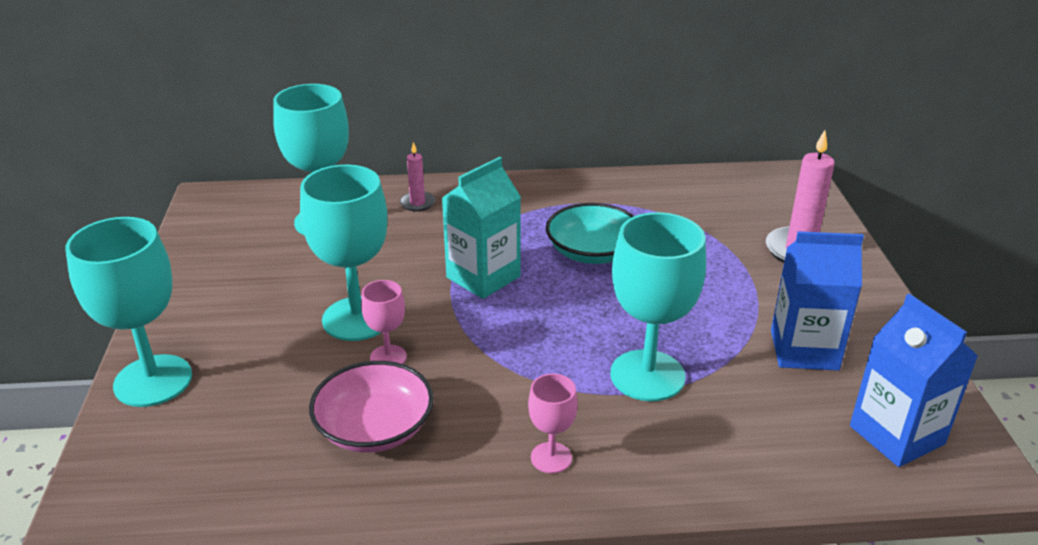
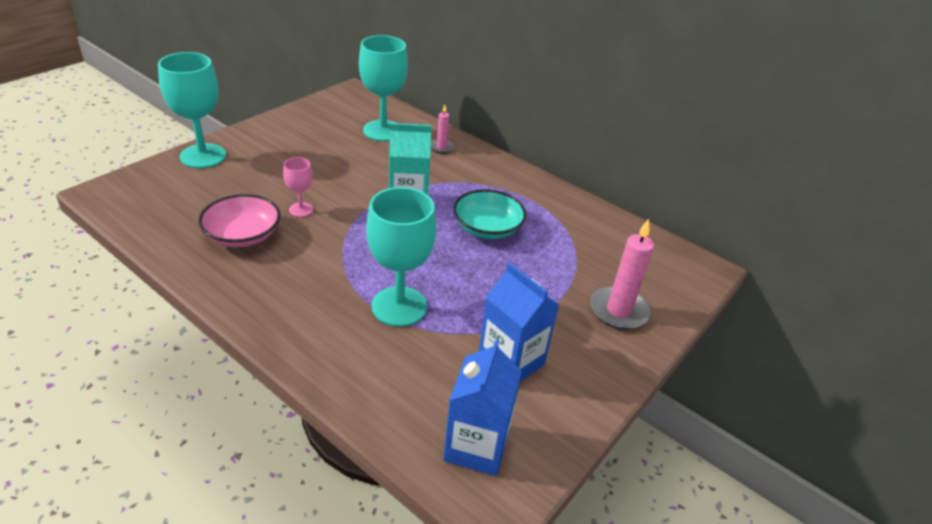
camera: 40 degrees right, 5 degrees up
(357, 319) = (318, 184): turquoise goblet -> none
(551, 457) = (286, 305): pink goblet -> none

